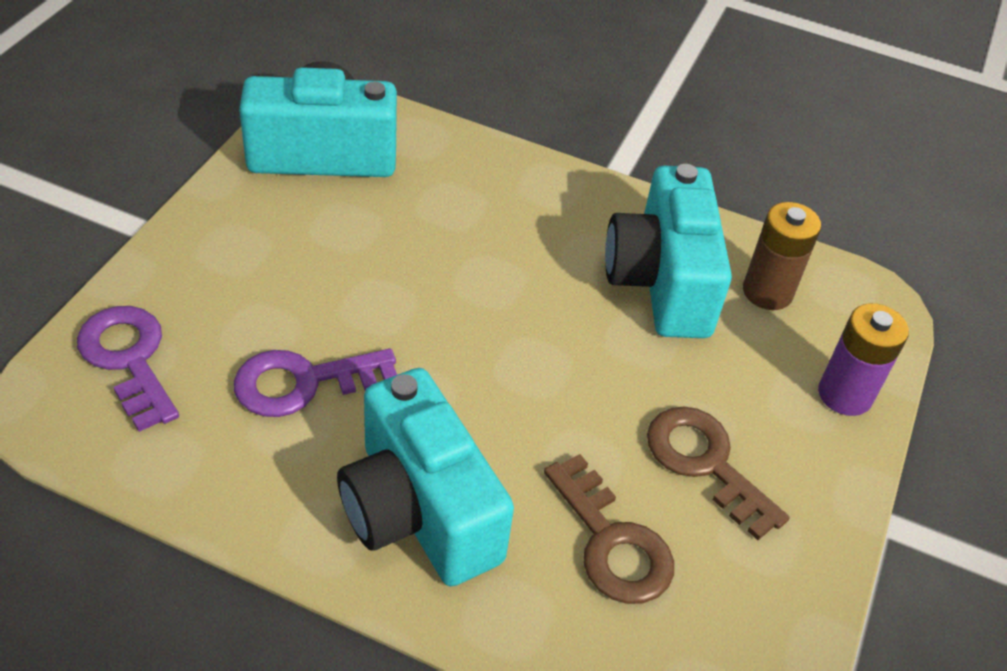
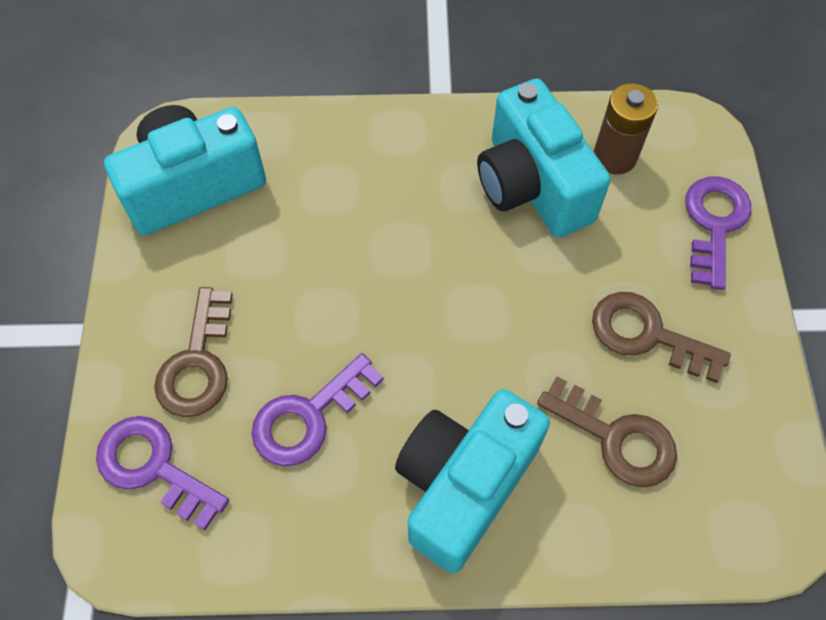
camera: 20 degrees left, 15 degrees up
(229, 293) = (198, 363): none -> brown key
(419, 511) = (463, 485): turquoise camera -> turquoise camera turned 90 degrees clockwise
(845, 394) = (714, 224): purple battery -> purple key

